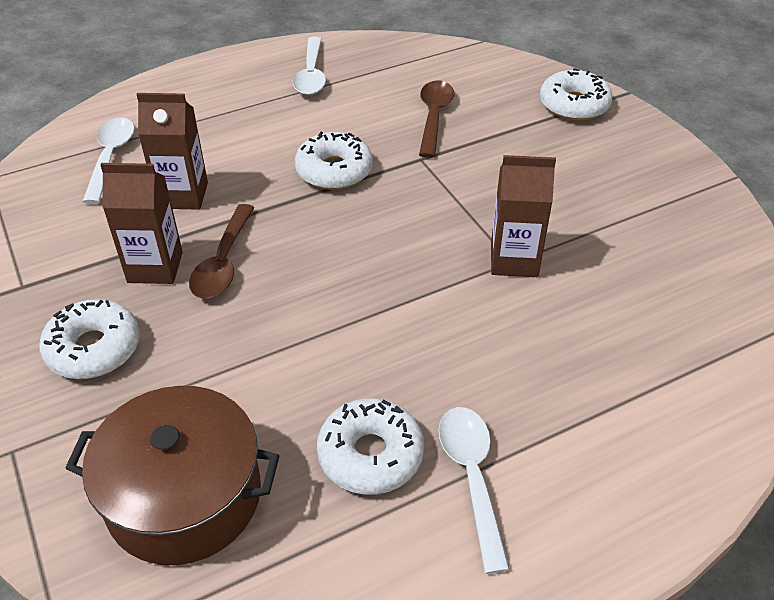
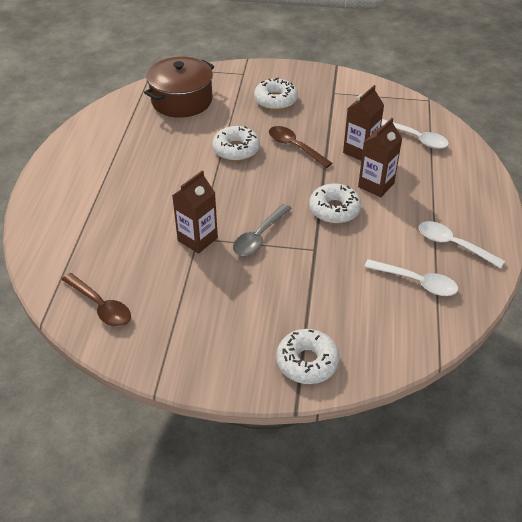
camera: 125 degrees right, 0 degrees up
(155, 267) = (311, 128): brown carton -> brown carton (376, 185)
(370, 455) = (147, 145): white donut -> white donut (236, 149)
(434, 117) = (354, 278): brown spoon -> brown spoon (101, 306)
(448, 209) = (259, 236): none -> grey spoon
(471, 477) = (108, 163): white spoon -> white spoon (417, 282)

